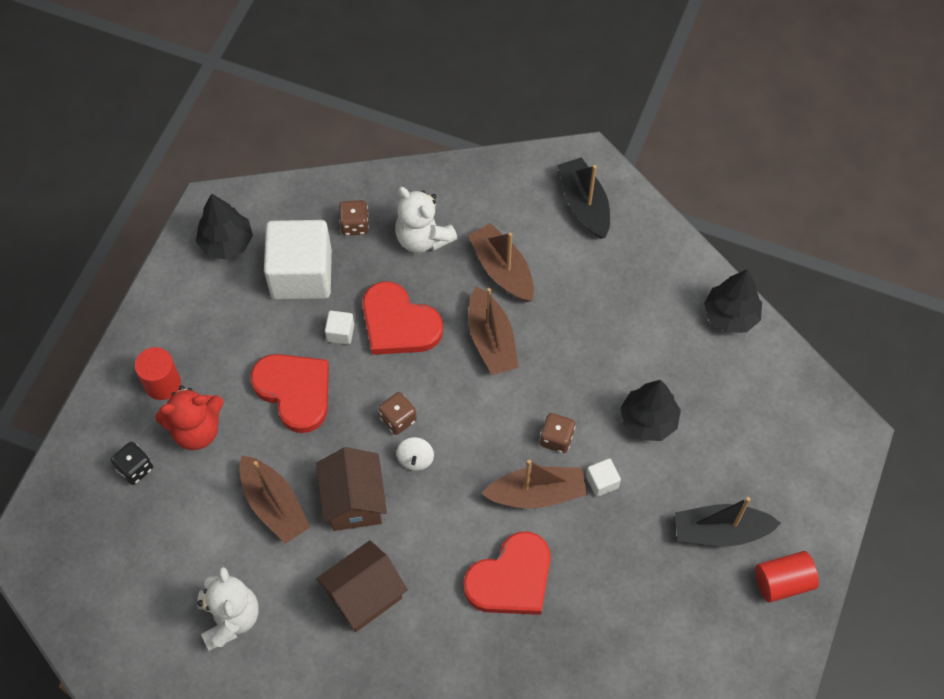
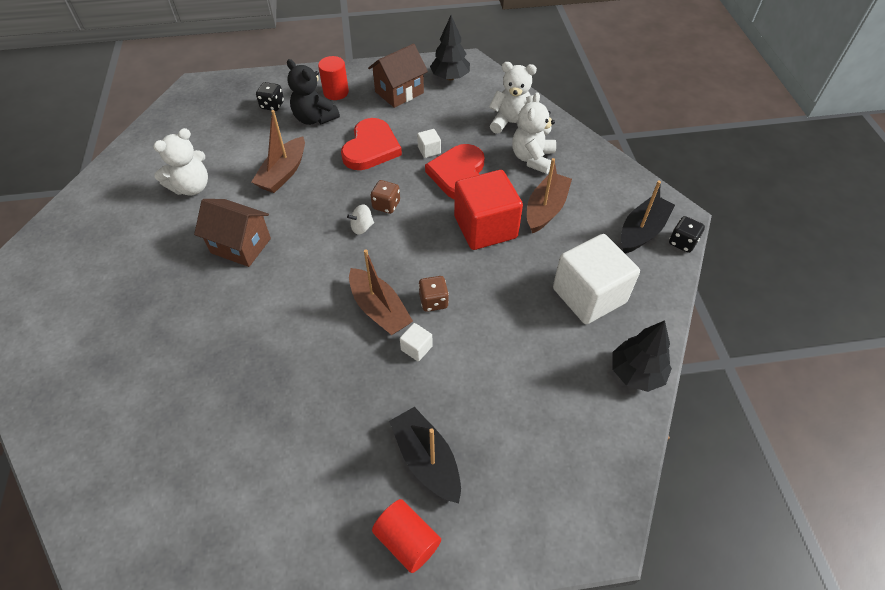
camera: 60 degrees right, 10 degrees down
(196, 430) = (314, 118): red teddy bear -> black teddy bear
(301, 274) = (456, 116): white cube -> white cube (589, 295)
(354, 225) = (512, 124): brown dice -> white teddy bear
(354, 501) = (309, 209): brown house -> brown house (399, 92)
(491, 340) = (485, 227): brown boat -> red cube
(511, 578) = (298, 325): red heart -> none
(618, 180) = (682, 242): none -> black dice
(648, 420) = (493, 356): black tree -> none

